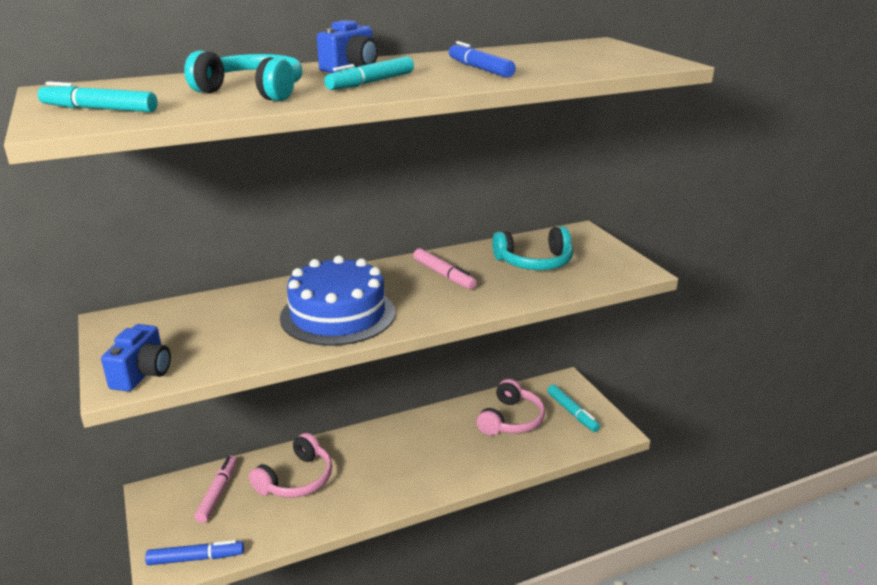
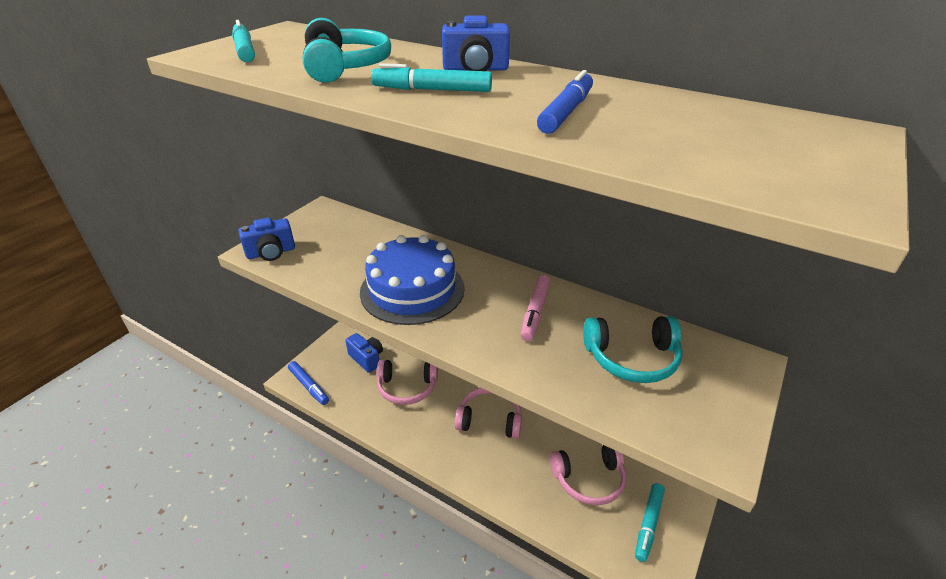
camera: 55 degrees right, 10 degrees up
(218, 493) = (367, 359): pink marker -> blue camera
(398, 443) = (489, 419): none -> pink headphones
(534, 262) = (632, 358): turquoise headphones -> turquoise headphones turned 45 degrees counterclockwise

